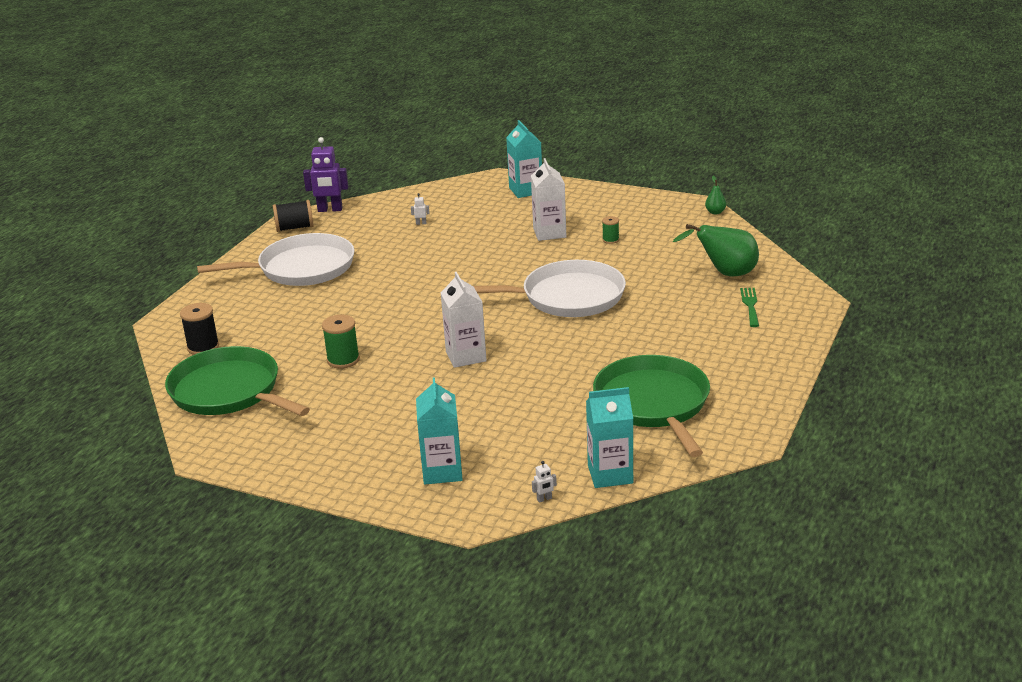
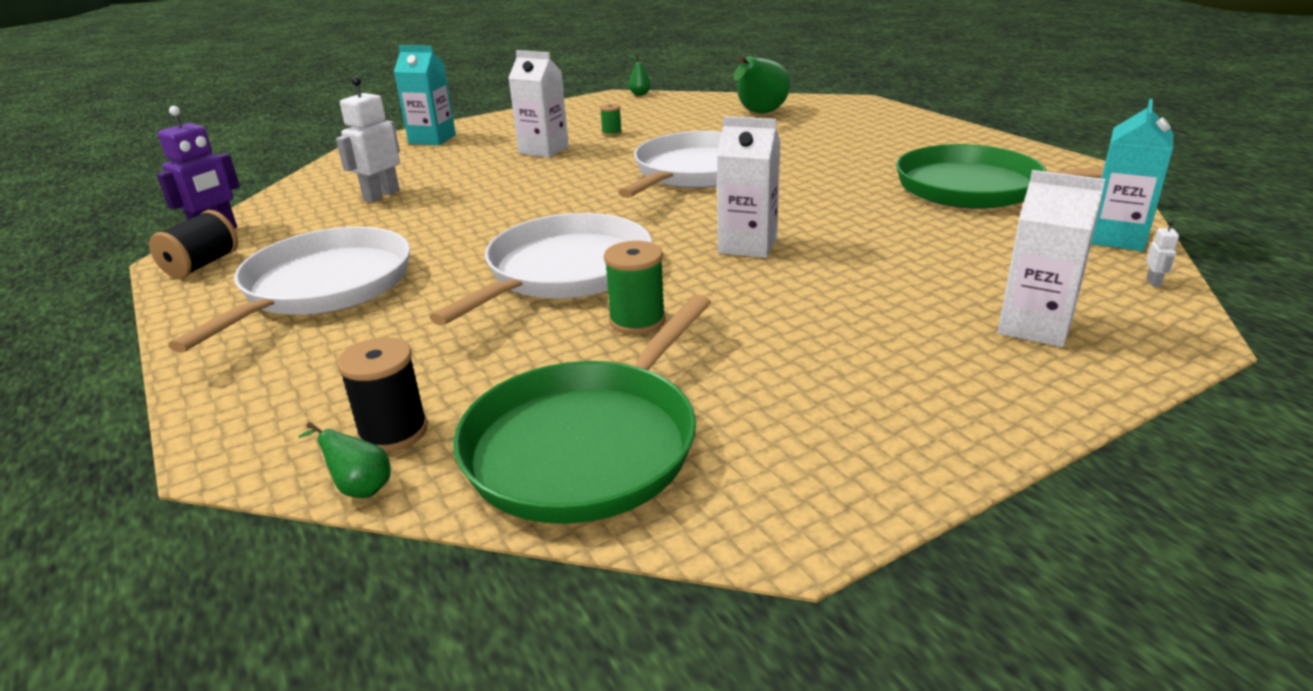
camera: 55 degrees left, 0 degrees up
(164, 359) = (360, 488): none -> green pear
(229, 391) = (588, 444): green pan -> green pan turned 45 degrees counterclockwise
(378, 319) = (564, 272): none -> white pan
(421, 223) = (381, 195): white robot -> white robot, size x2.40
(442, 471) = (1035, 327): turquoise carton -> white carton
(750, 305) = (831, 119): green fork -> none

